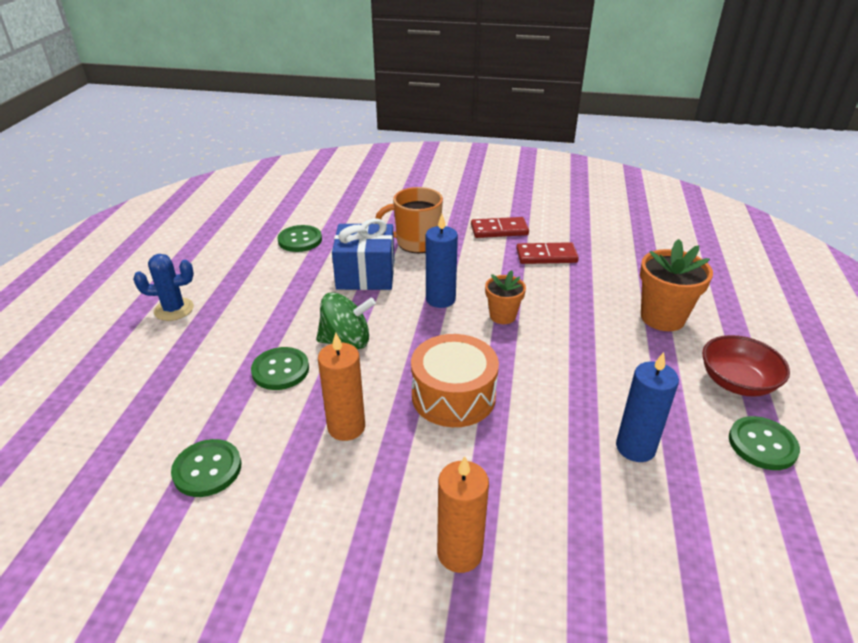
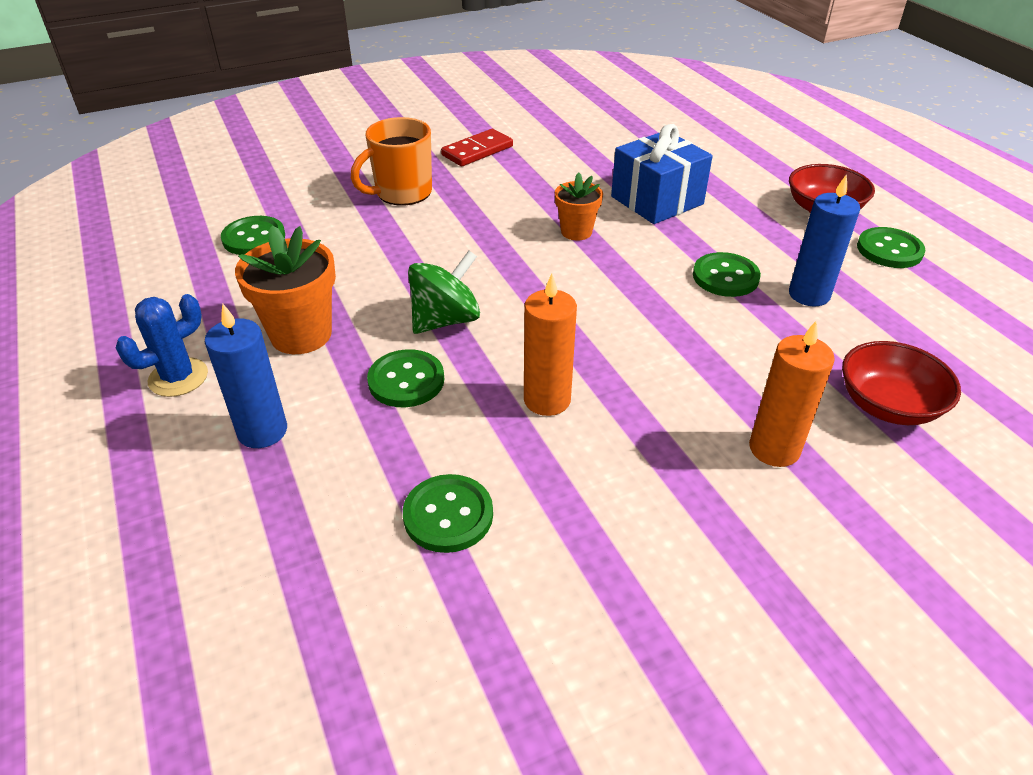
camera: 35 degrees left, 5 degrees up
(366, 274) = (383, 245): blue gift -> blue gift (657, 200)
(440, 299) = (496, 240): blue candle -> blue candle (262, 431)
(453, 396) = (615, 323): orange drum -> none
(546, 256) = (553, 160): red domino -> none
(579, 400) = (725, 277): none -> green button
(596, 575) = (888, 405): none -> red bowl
(662, 317) = (714, 179): orange flower pot -> orange flower pot (301, 335)

